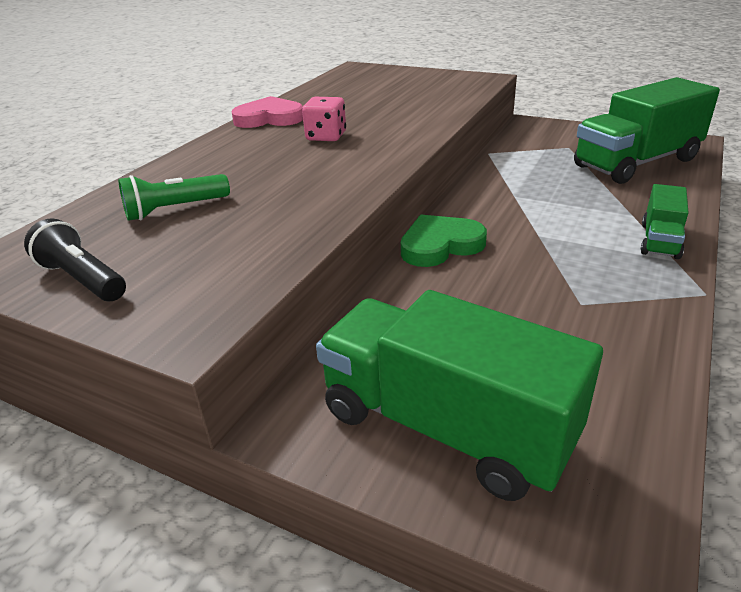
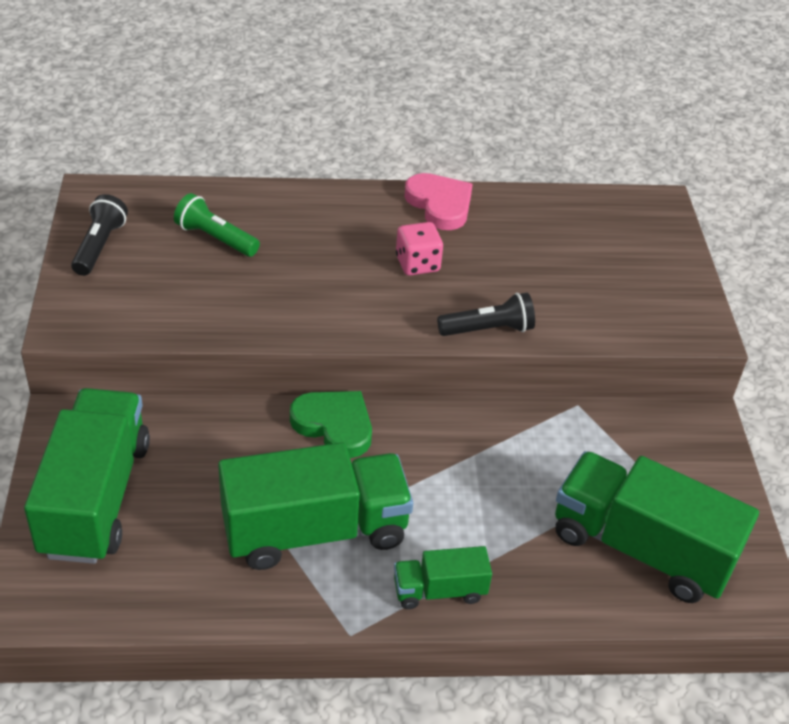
camera: 55 degrees right, 10 degrees up
(427, 128) = (488, 329): none -> black flashlight
(568, 283) = (315, 531): none -> green truck

